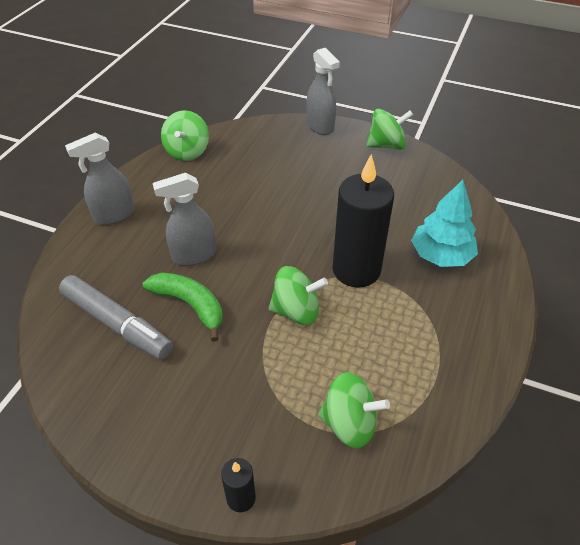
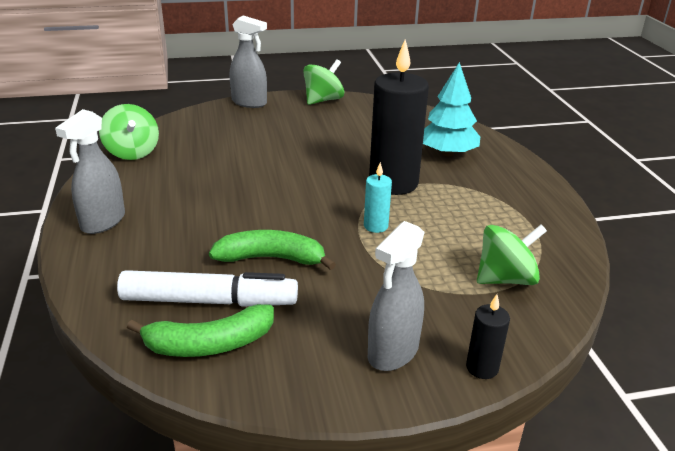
camera: 35 degrees left, 15 degrees down
(85, 362) = (209, 344): none -> green banana
(117, 324) = (209, 301): grey marker -> white marker
(193, 255) = (231, 223): grey spray bottle -> grey spray bottle (393, 352)
(296, 311) = (375, 226): green spinning top -> turquoise candle

